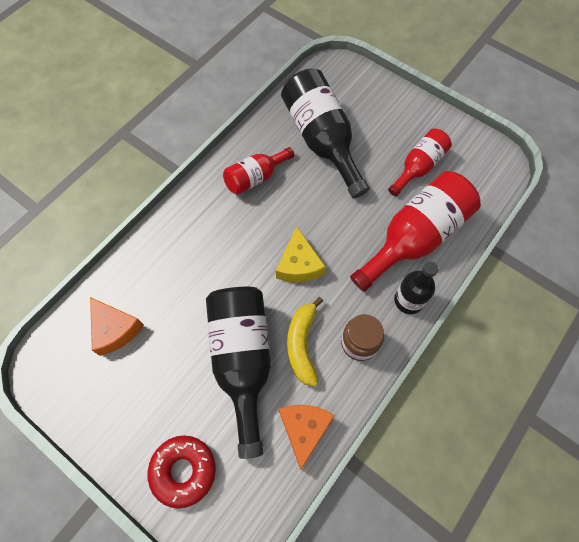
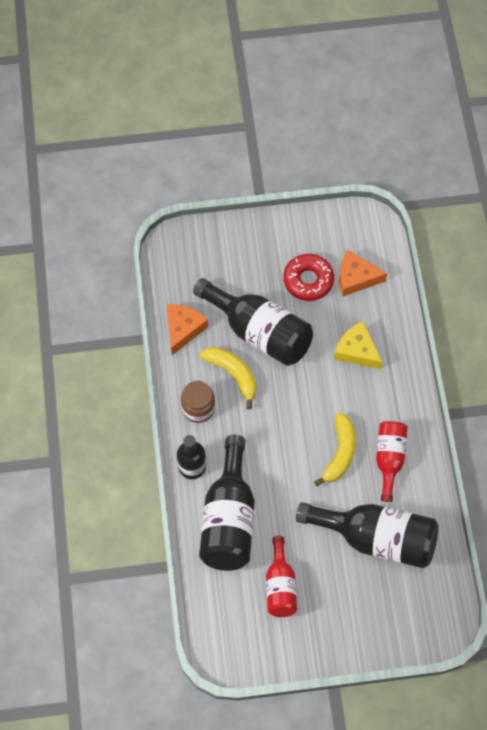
camera: 135 degrees right, 0 degrees up
(183, 471) = (228, 250): red donut -> red donut (308, 280)
(285, 211) = (340, 453): none -> yellow banana
(299, 264) = (289, 423): yellow cheese -> yellow cheese (356, 351)
(304, 429) = (183, 329): orange cheese -> orange cheese turned 120 degrees counterclockwise
(414, 238) = (229, 518): red bottle -> black bottle

